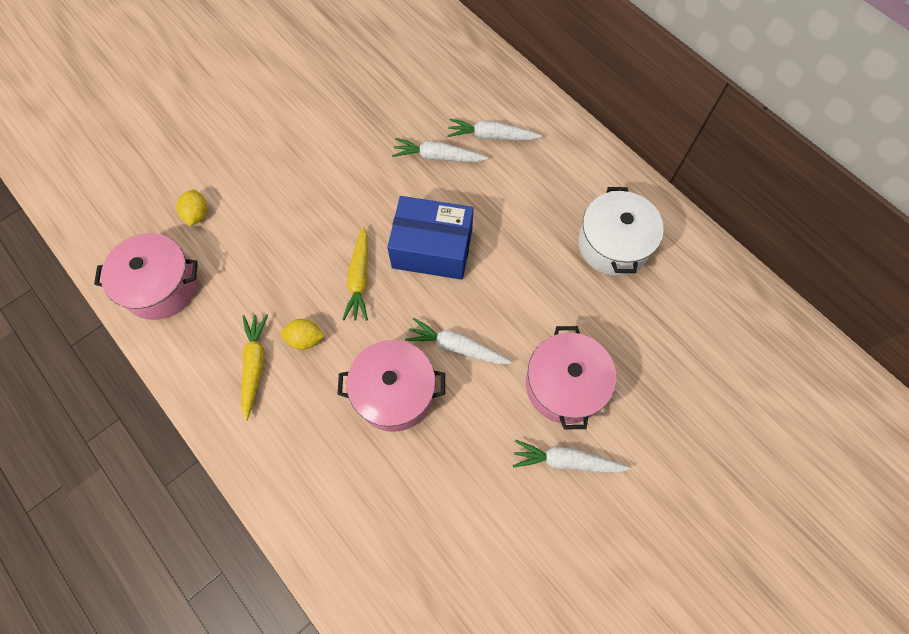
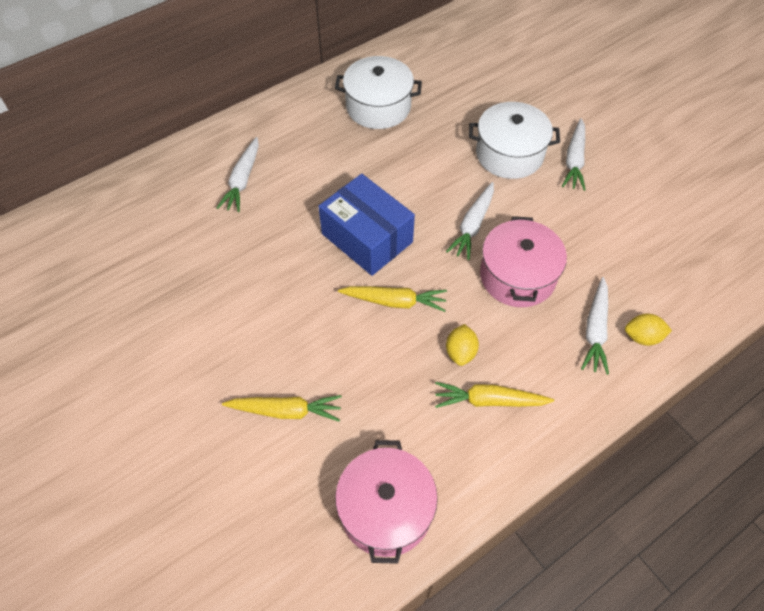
camera: 85 degrees left, 10 degrees down
(197, 214) = (290, 472): yellow lemon -> yellow lemon (642, 337)
(250, 205) = (286, 411): none -> yellow carrot
(432, 249) = (367, 238): blue box -> blue box turned 60 degrees counterclockwise
(438, 157) = (258, 226): white carrot -> white carrot (595, 330)
(564, 385) = (509, 154): pink pot -> white pot

